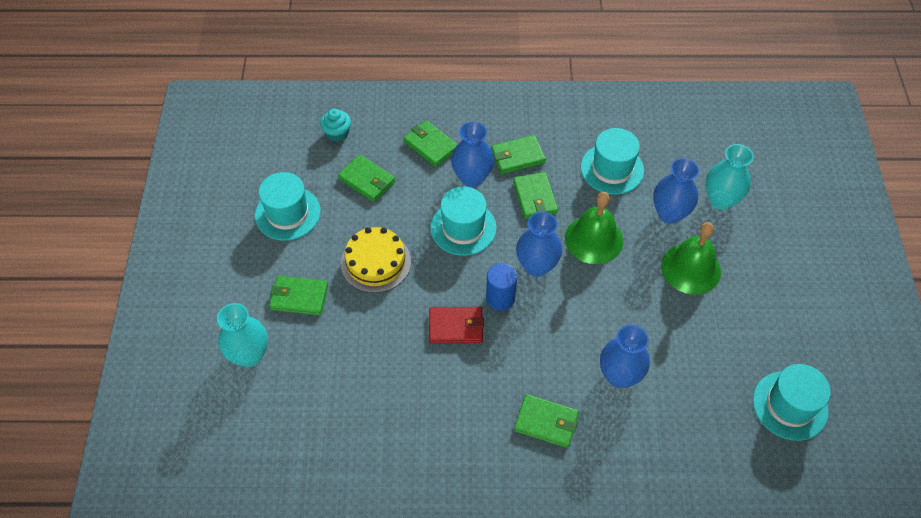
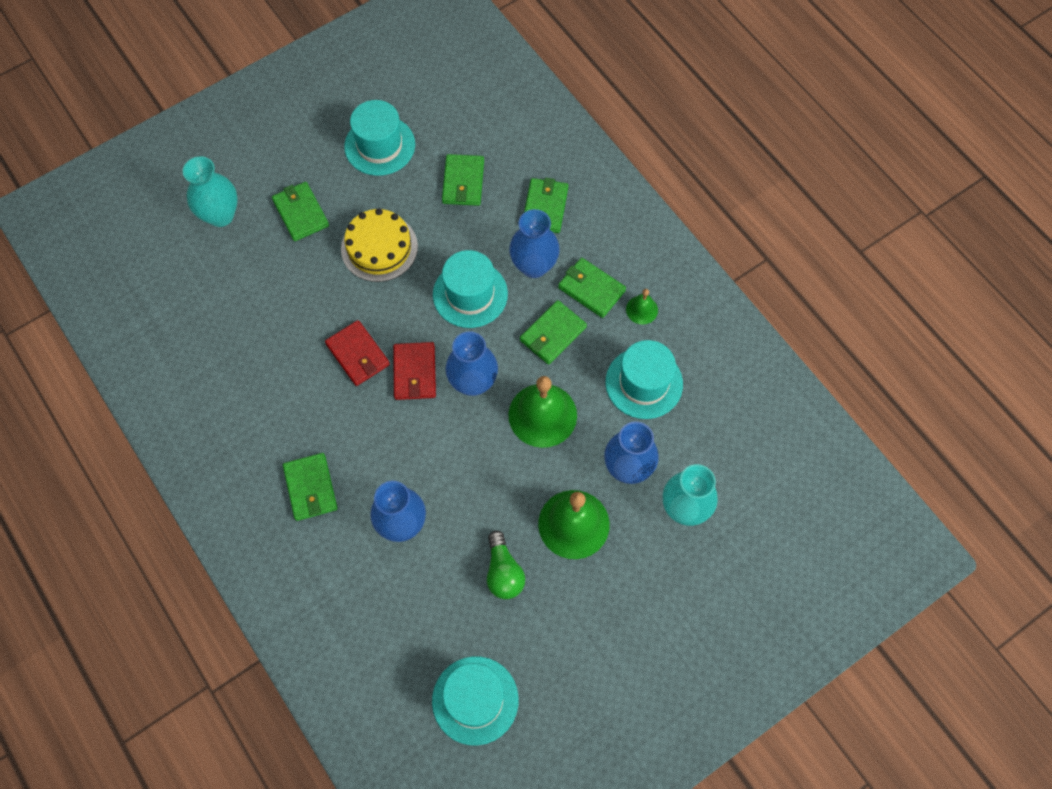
camera: 55 degrees right, 10 degrees up
(337, 134) = (497, 124): turquoise cupcake -> none
(500, 298) = (414, 372): blue cylinder -> red wallet
(555, 138) = (642, 309): none -> green bell
(700, 331) = (503, 572): none -> green light bulb

